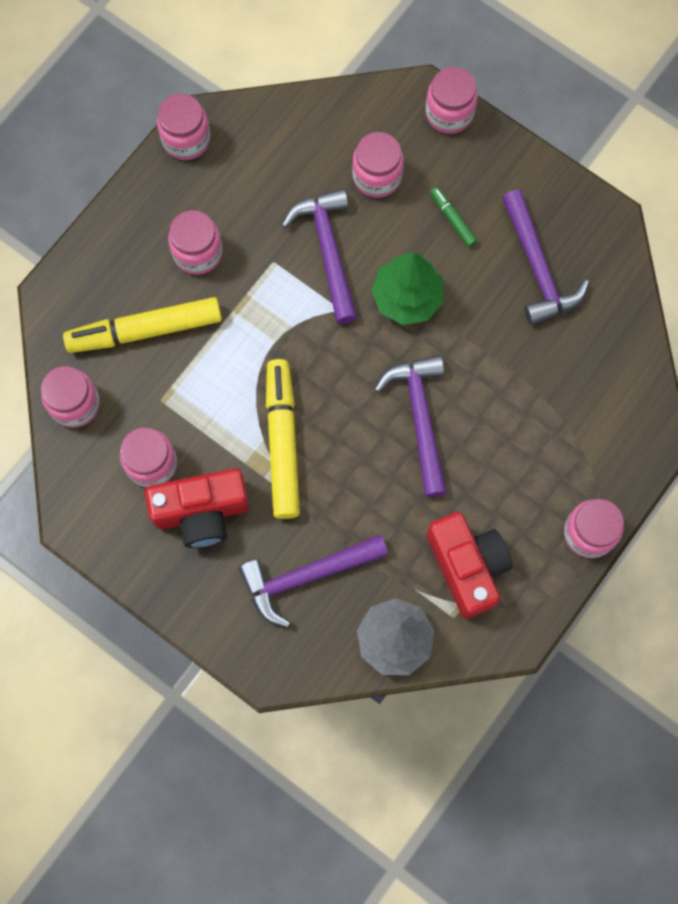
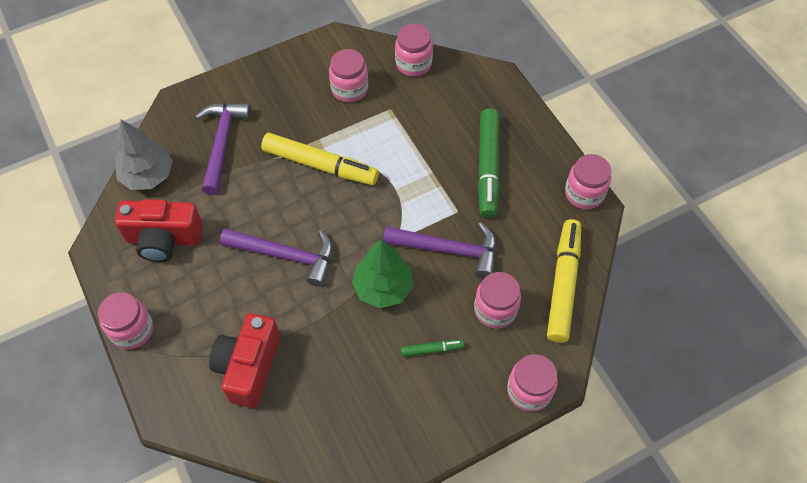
camera: 115 degrees right, 15 degrees down
(145, 330) = (445, 117): yellow marker -> yellow marker (563, 284)
(197, 253) = (488, 168): pink jar -> green marker
(201, 512) = (301, 103): red camera -> red camera (248, 367)
(537, 267) = (357, 395): purple hammer -> none

